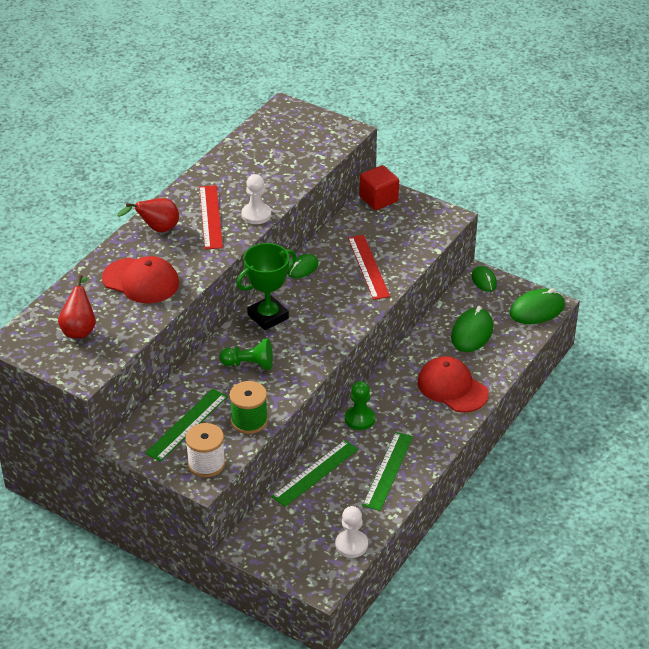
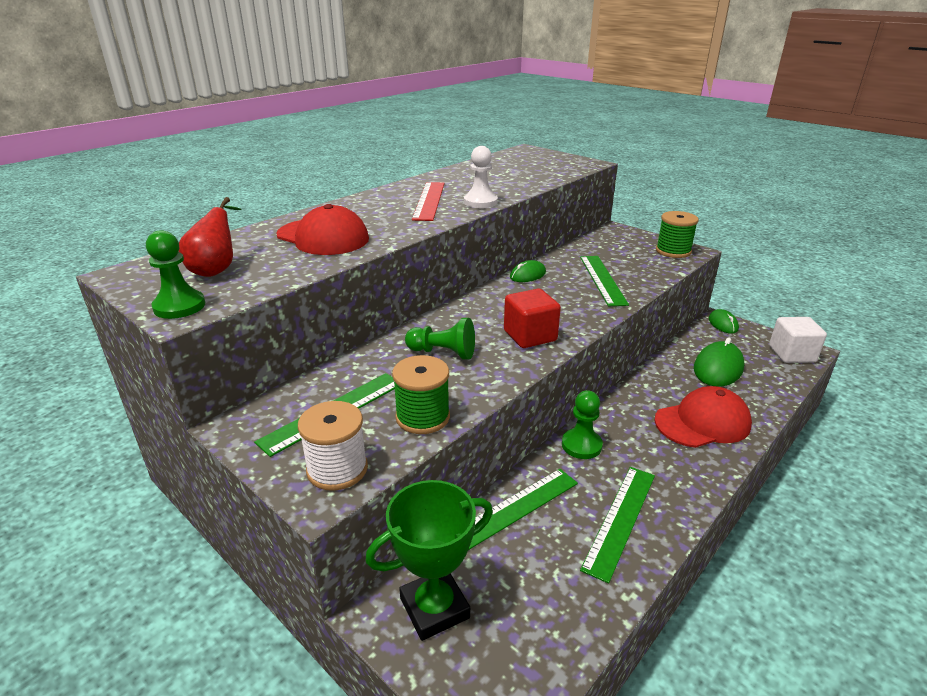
camera: 10 degrees right, 10 degrees down
(78, 369) = (179, 306): none -> green pawn
(157, 229) = (366, 204): red pear -> none
(268, 316) = (479, 310): green trophy -> green trophy (434, 608)
(351, 545) = (558, 641): white pawn -> none
(368, 267) = (602, 279): red ruler -> green ruler
(378, 199) = (613, 234): red cube -> red cube (530, 336)
(433, 219) = (673, 251): none -> green spool
(452, 388) = (702, 422): red cap -> red cap turned 105 degrees clockwise
(537, 310) = (791, 354): green mouse -> white cube

